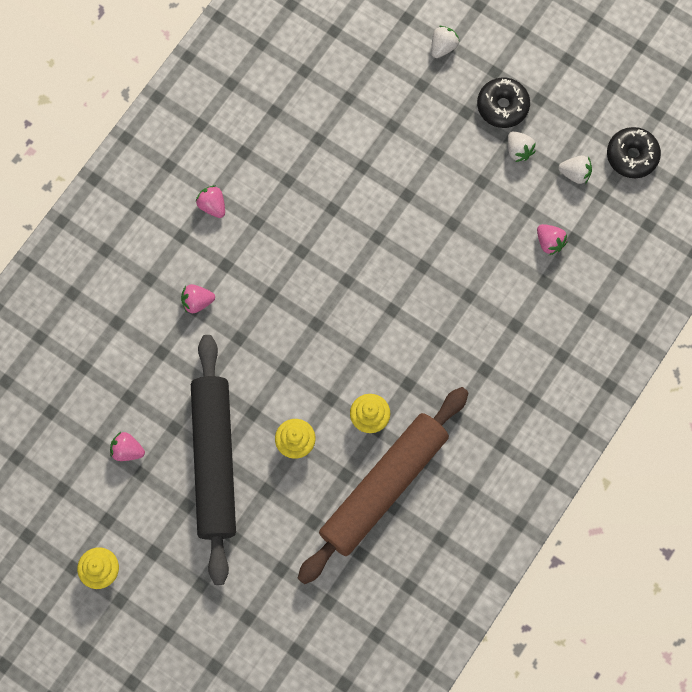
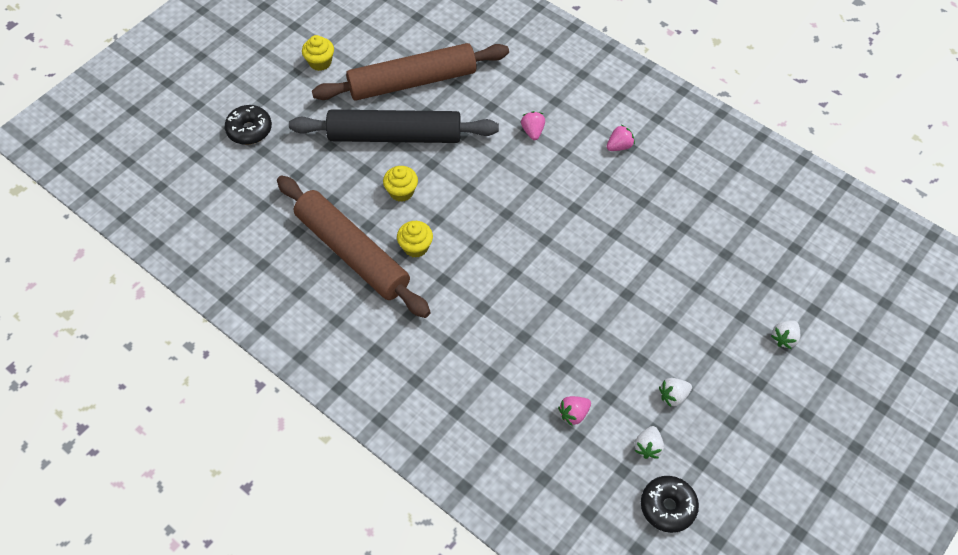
camera: 95 degrees right, 15 degrees down
(127, 450) = (412, 81): pink strawberry -> brown rolling pin
(443, 47) = (784, 338): white strawberry -> white strawberry turned 90 degrees clockwise
(502, 106) = (721, 386): black donut -> black donut (249, 130)

